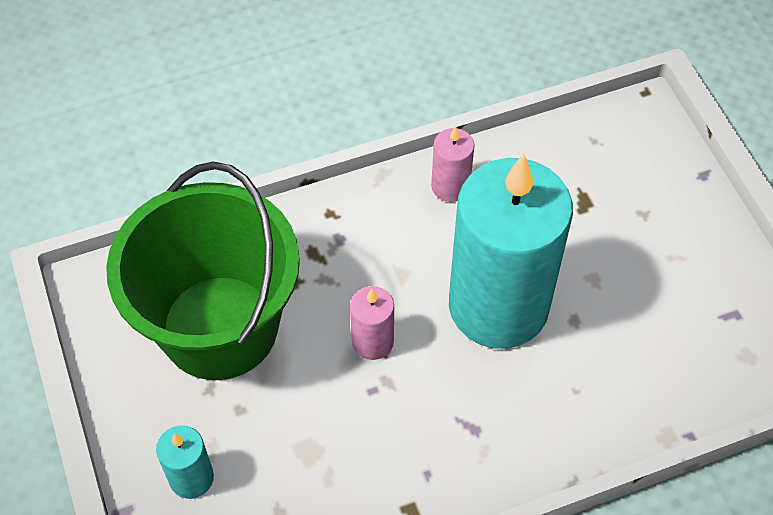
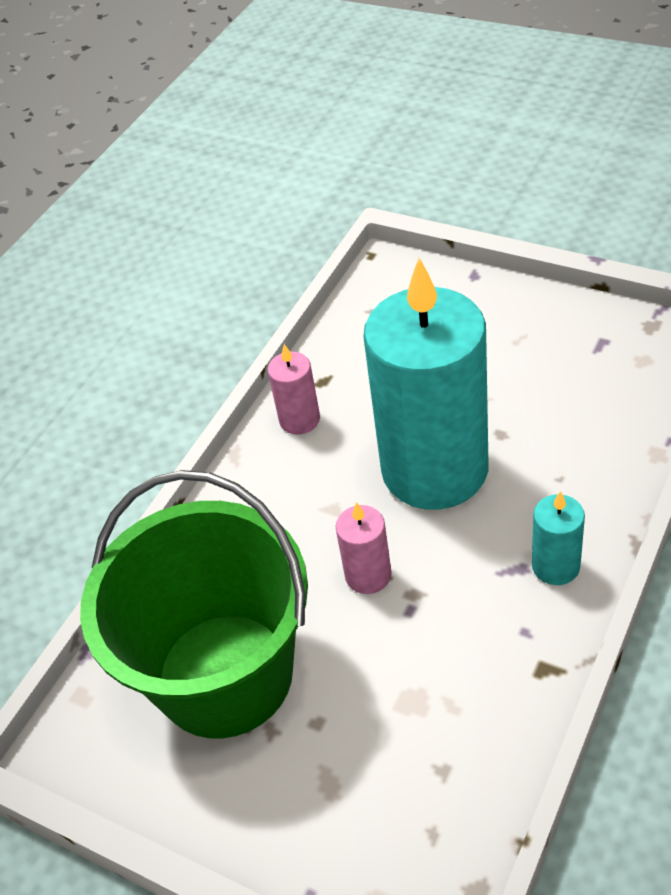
camera: 35 degrees left, 10 degrees down
(191, 478) = (338, 815): turquoise candle -> turquoise candle (555, 566)

